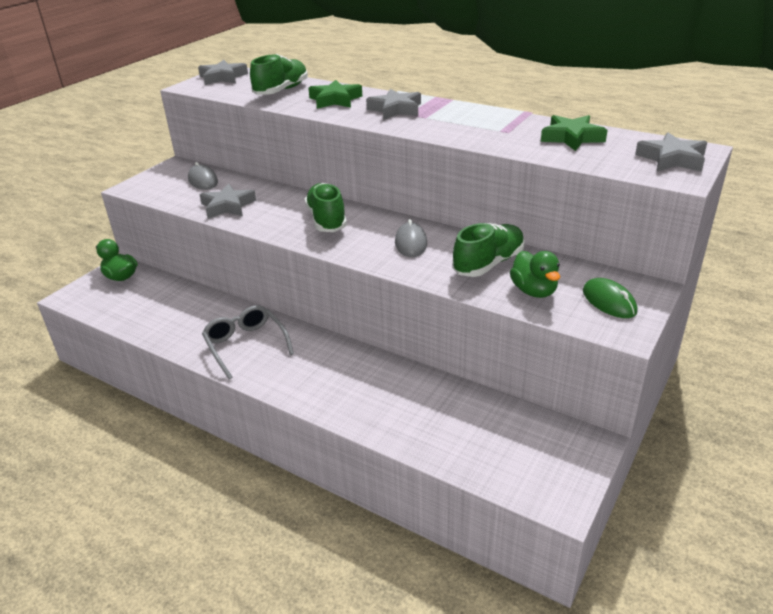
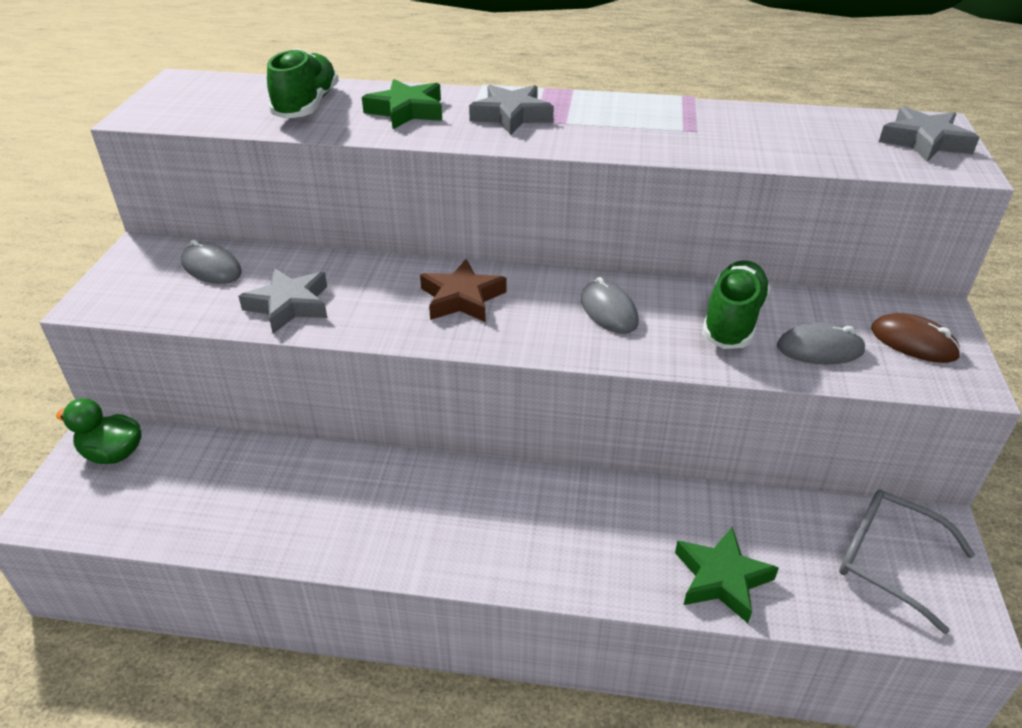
camera: 25 degrees left, 5 degrees up
(223, 77) = (185, 93): grey star -> none
(246, 345) = (404, 518): grey glasses -> grey glasses (887, 560)
(326, 220) = (462, 298): green shoe -> brown star
(534, 291) = (820, 349): green duck -> grey mouse
(571, 138) = (781, 128): green star -> green star (721, 579)
(609, 301) = (913, 342): green mouse -> brown mouse

